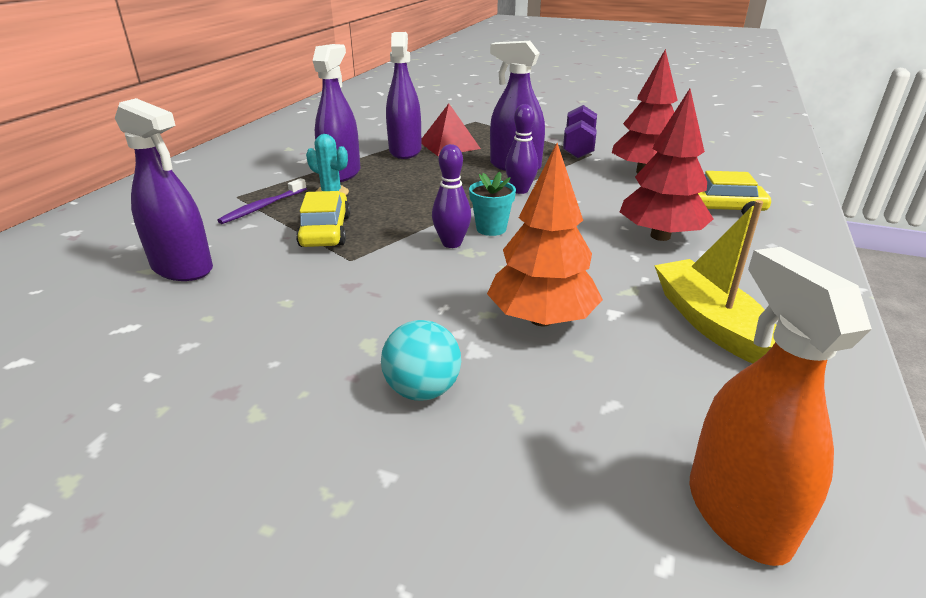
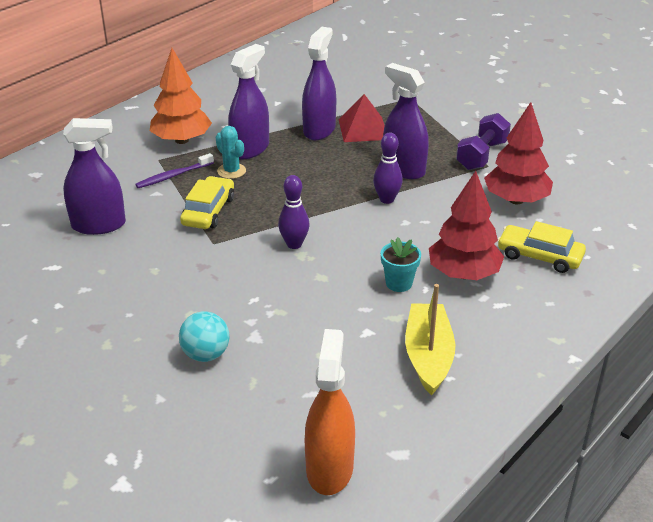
camera: 20 degrees right, 5 degrees up
(182, 268) = (99, 225): purple spray bottle -> purple spray bottle turned 60 degrees counterclockwise
(491, 229) = (333, 236): turquoise flower pot -> turquoise flower pot (399, 283)
(541, 319) = (313, 324): orange tree -> orange tree (181, 140)

